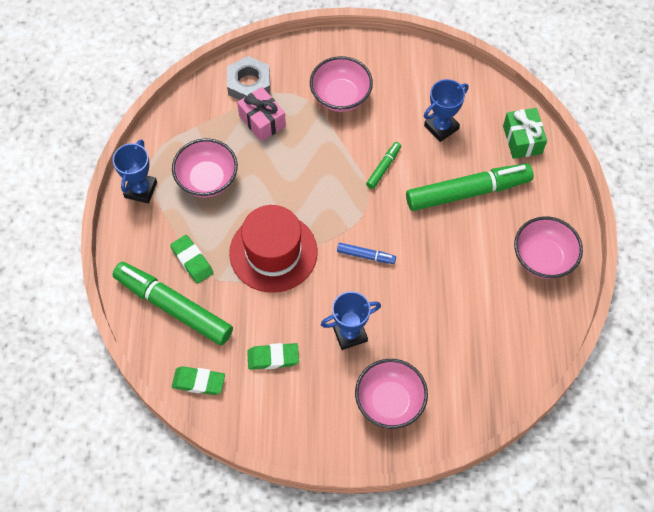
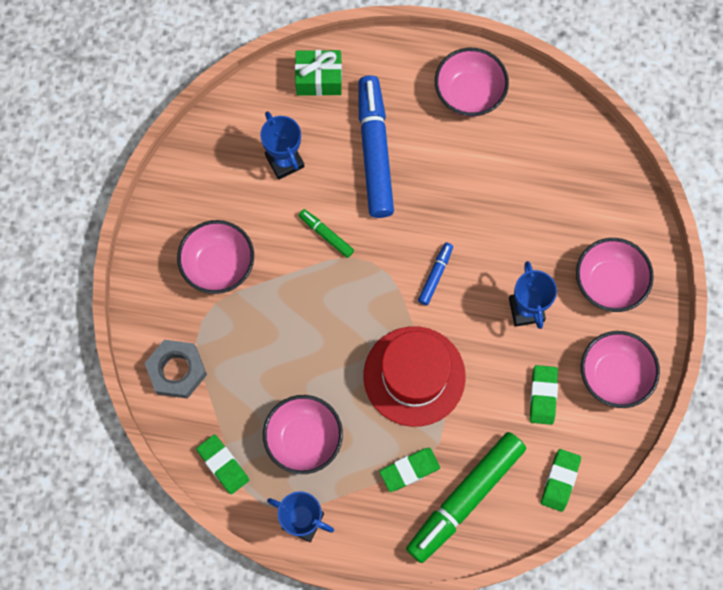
camera: 80 degrees left, 10 degrees up
(178, 128) = (223, 465): none -> green eraser
(262, 121) = (234, 362): pink gift -> none
(302, 417) = (614, 375): none -> pink bowl
(468, 192) = (374, 151): green marker -> blue marker

